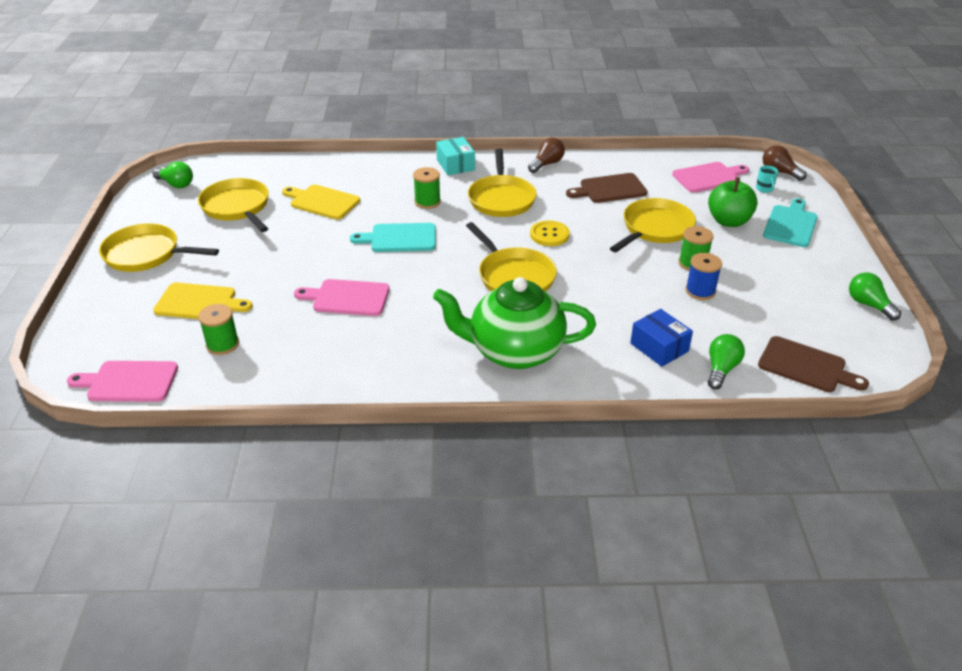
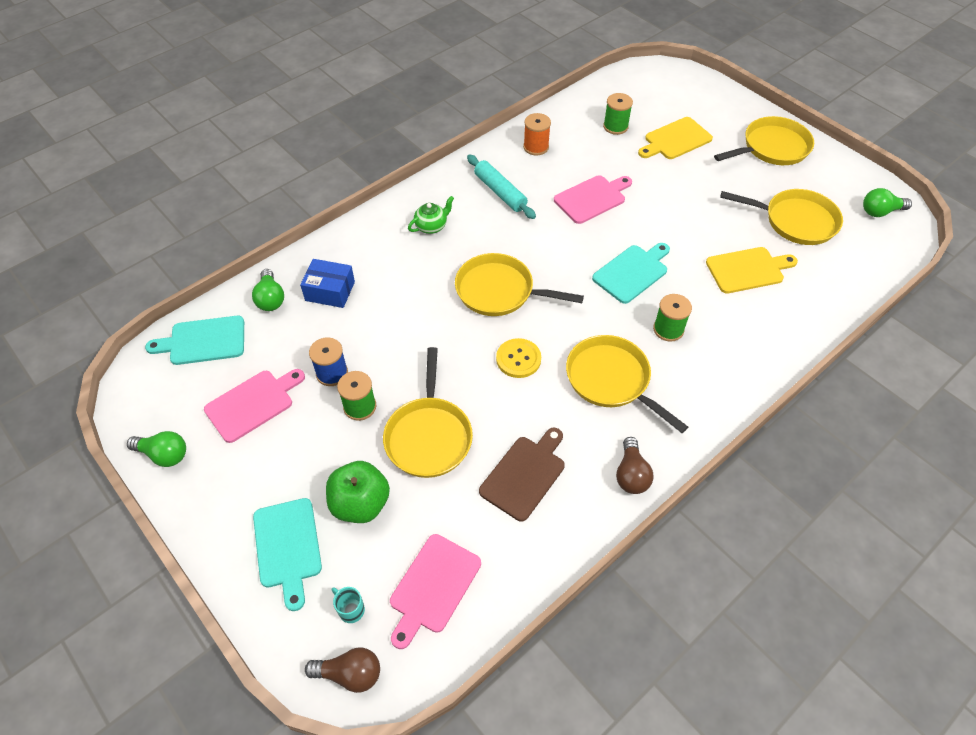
camera: 140 degrees right, 15 degrees up
(128, 382) = (627, 83): pink cutting board -> pink cutting board (253, 404)
(323, 369) = (536, 147): none -> orange spool
(415, 346) = (500, 192): none -> turquoise rolling pin
(455, 165) = (714, 402): turquoise box -> none
(514, 351) = (431, 226): green teapot -> green teapot, size x0.41
(806, 366) = (203, 341): brown cutting board -> turquoise cutting board

